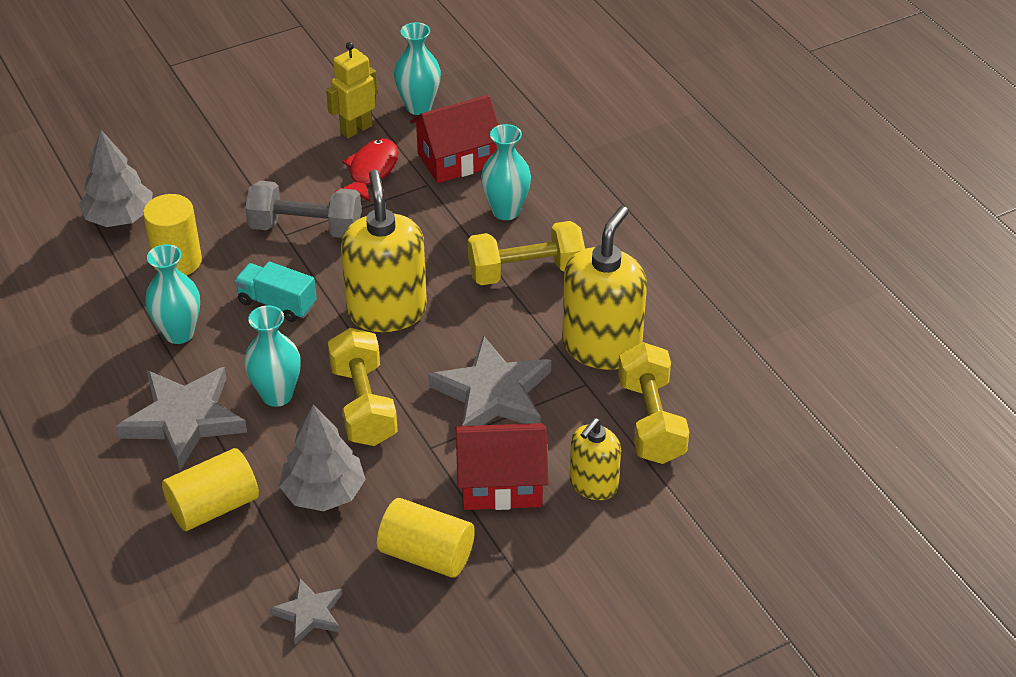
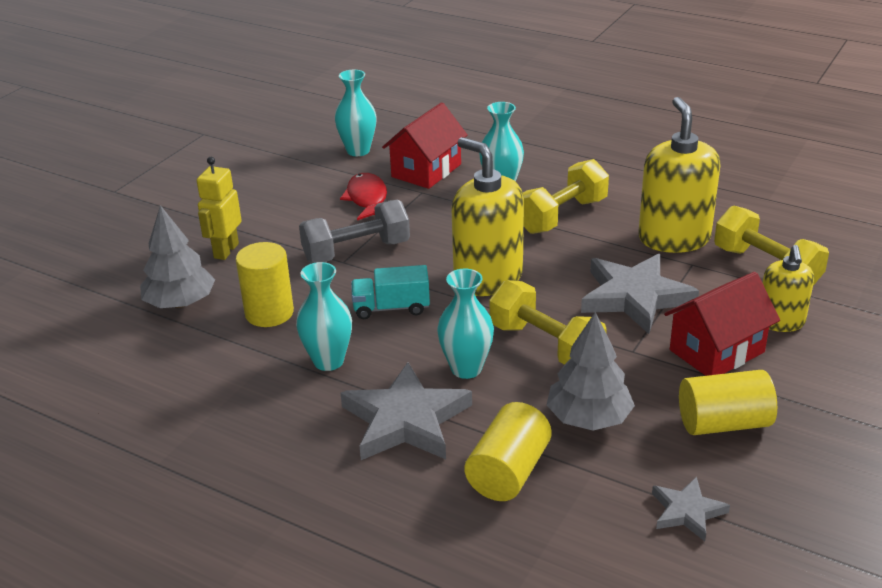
camera: 30 degrees left, 10 degrees down
(356, 129) = (324, 179): yellow robot -> yellow robot (226, 251)

